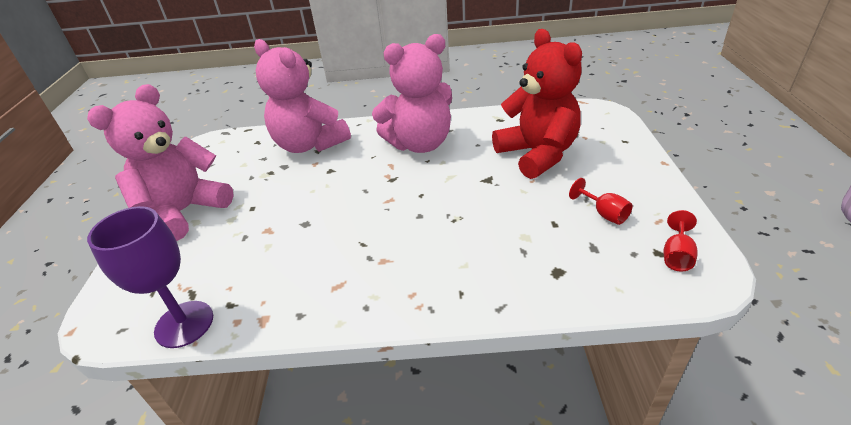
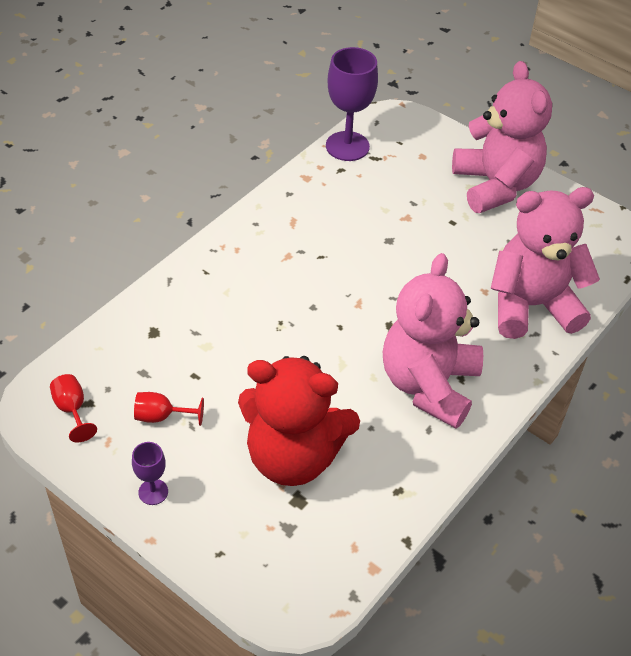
camera: 125 degrees right, 10 degrees up
(645, 180) = (153, 492): none -> purple goblet

